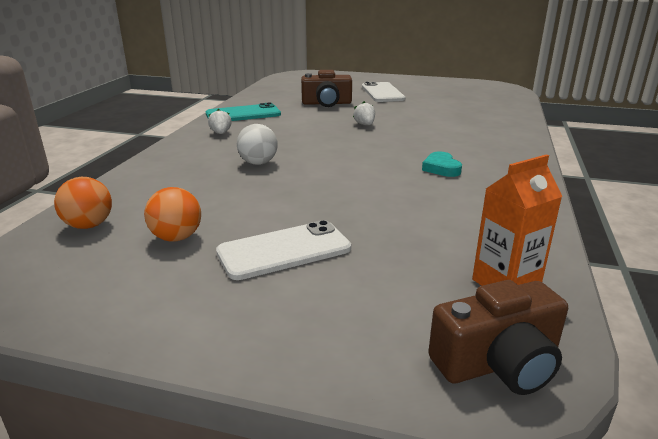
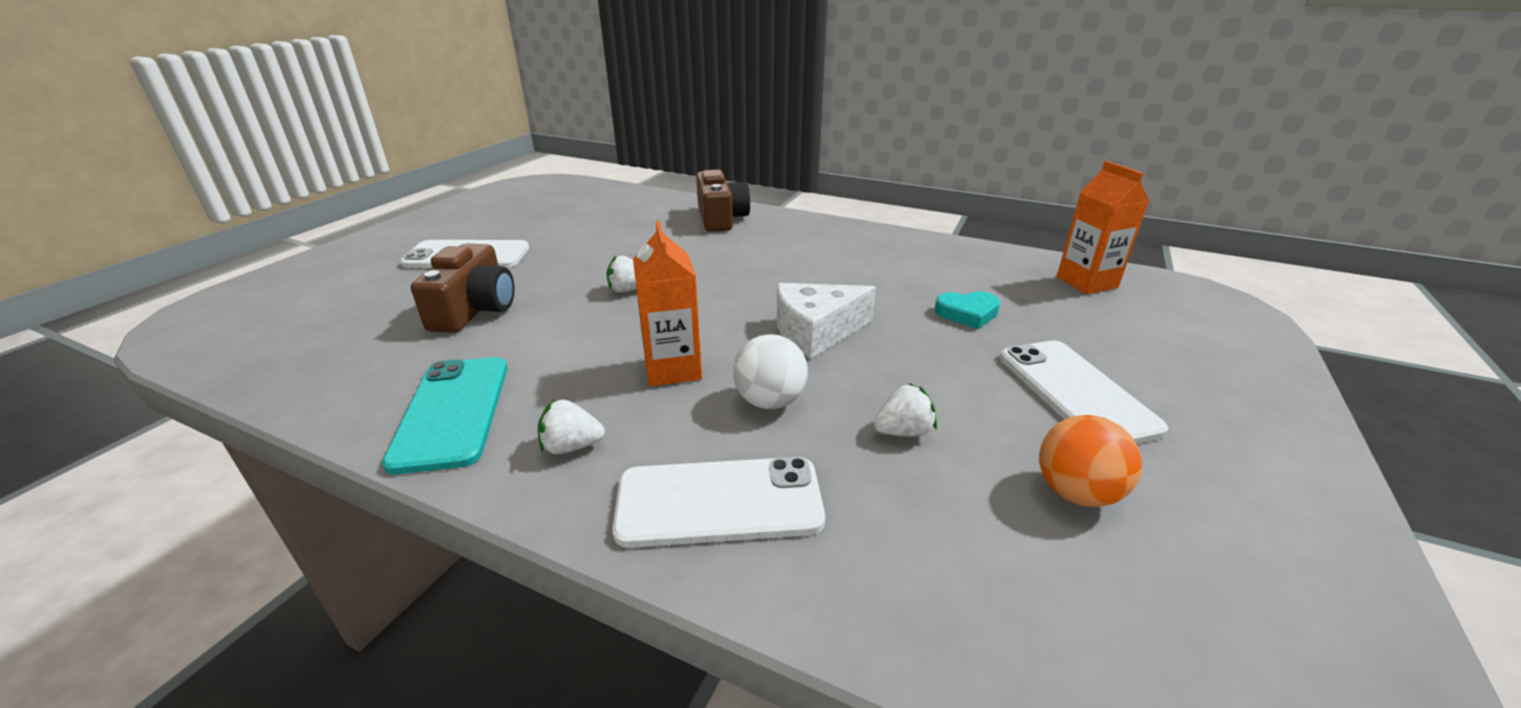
camera: 80 degrees left, 5 degrees up
(89, 225) = (1070, 631): orange ball -> none
(183, 159) = (719, 502): none -> white phone
(233, 194) = (903, 432): none -> white strawberry
(284, 142) = (672, 368): none -> orange carton
(337, 170) = (816, 332): none -> white cheese
(441, 168) = (824, 265): turquoise heart -> turquoise heart (967, 313)
(498, 363) = (1205, 306): brown camera -> brown camera (721, 218)

